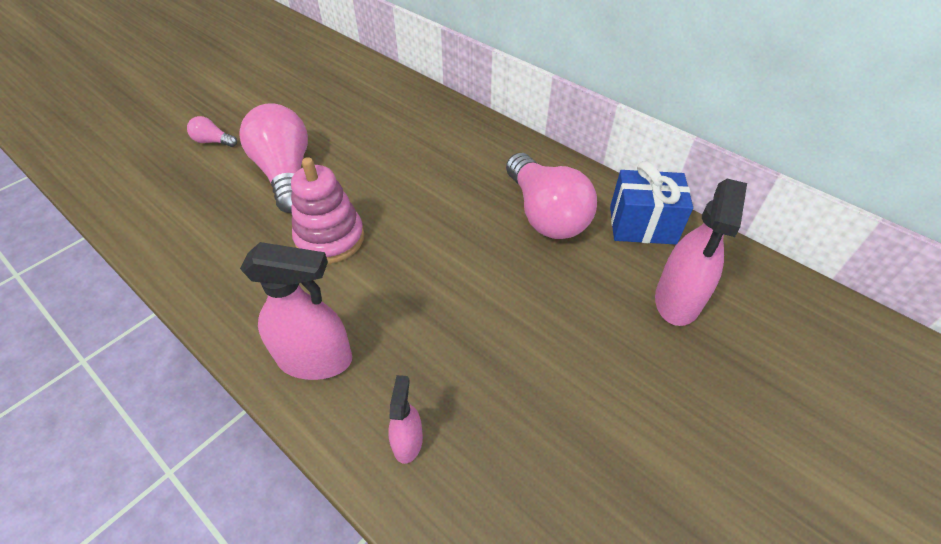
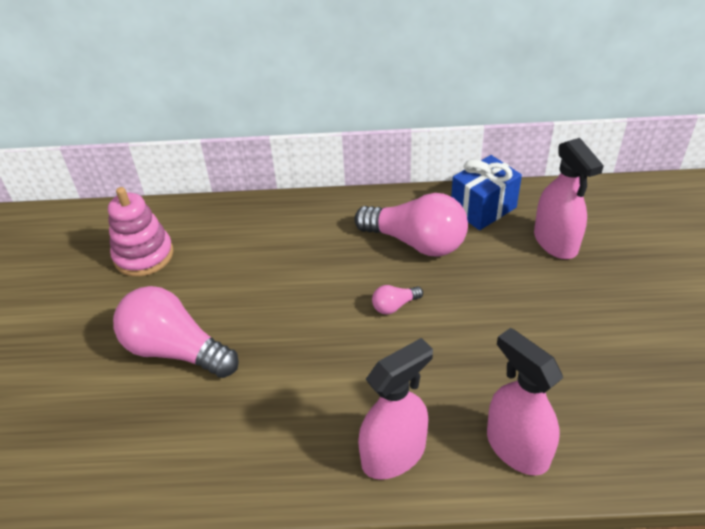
camera: 40 degrees left, 5 degrees down
(213, 141) = (60, 372): pink light bulb -> pink light bulb (394, 306)
(330, 238) = (287, 370): pink stacking toy -> pink stacking toy (144, 255)
(408, 441) = (517, 447): pink spray bottle -> pink spray bottle, size x1.88

